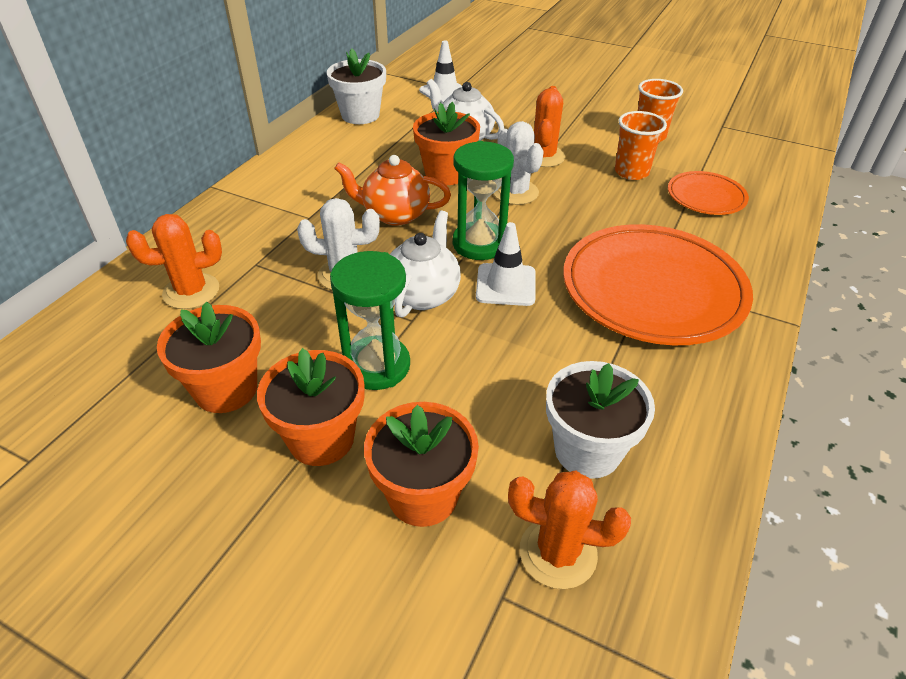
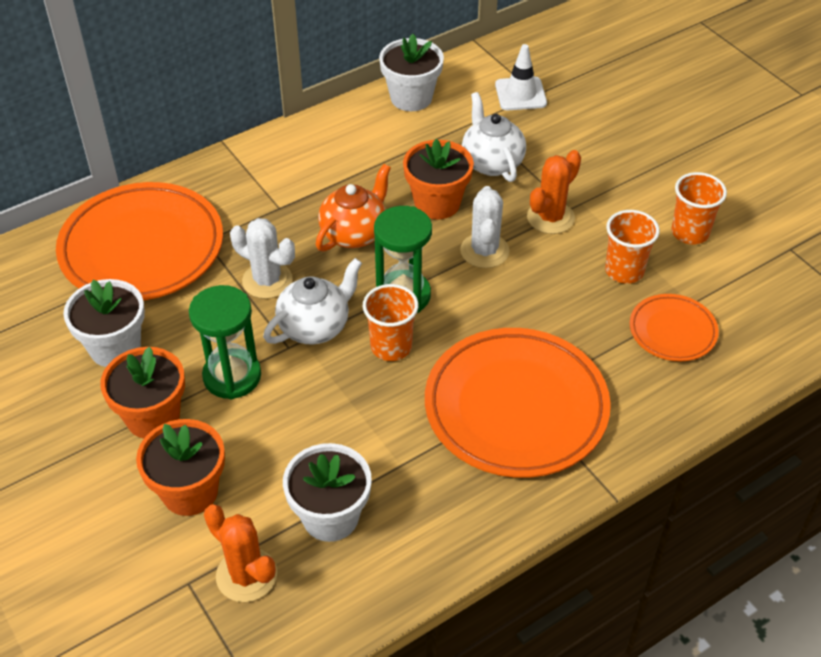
camera: 30 degrees right, 5 degrees up
(191, 291) = (142, 248): orange cactus -> orange plate
(226, 389) = (115, 347): orange flower pot -> white flower pot
(395, 214) = (354, 233): orange teapot -> orange teapot turned 90 degrees clockwise
(506, 285) = (391, 347): white traffic cone -> orange cup

